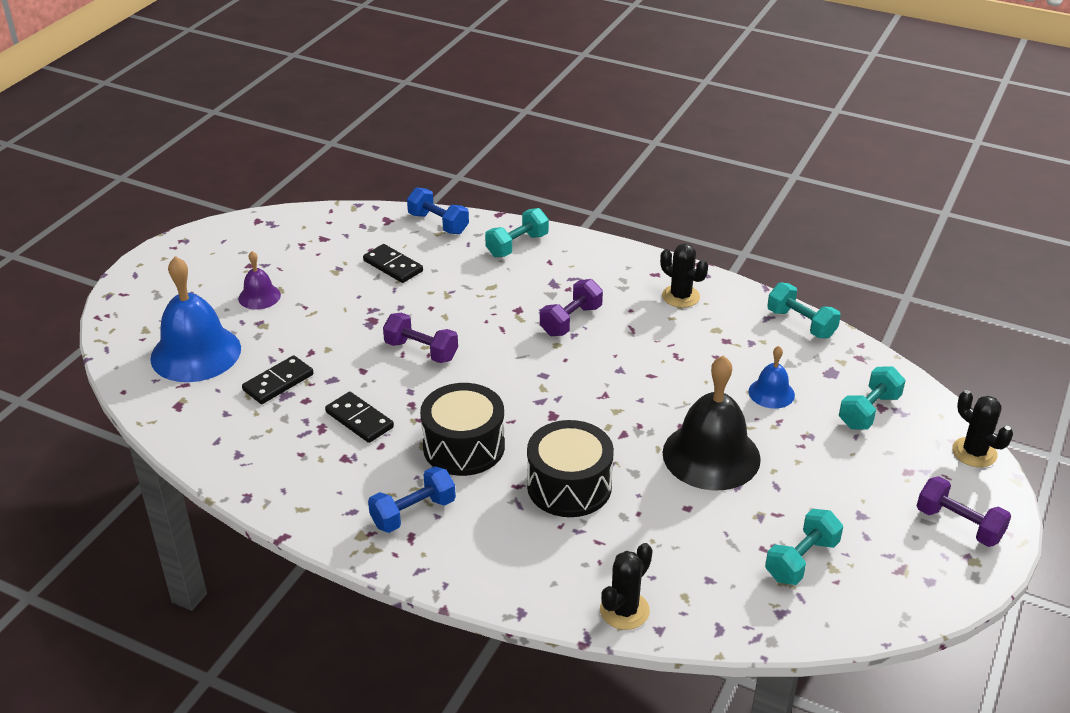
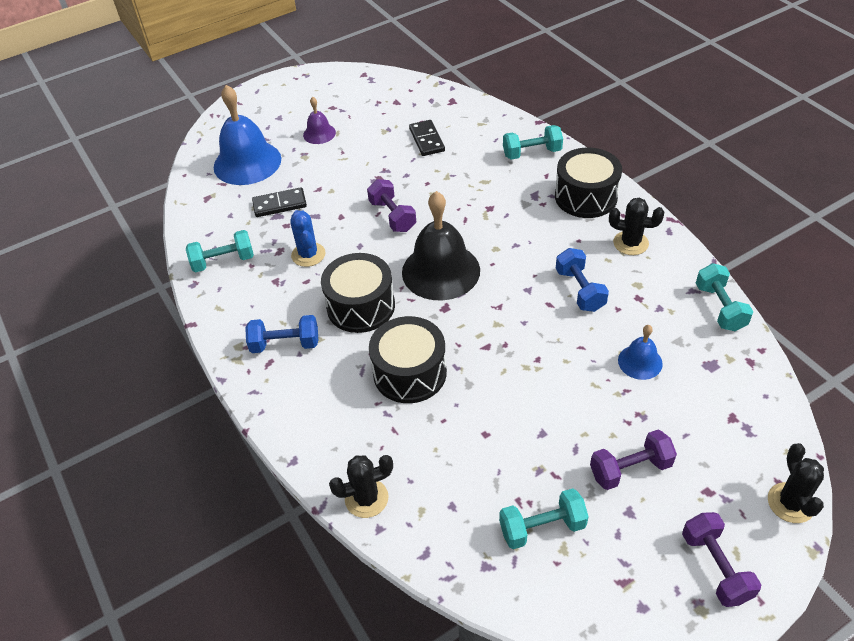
camera: 35 degrees right, 10 degrees up
(359, 420) = (308, 255): black domino -> blue cactus
(438, 223) = (486, 115): blue dumbbell -> blue dumbbell (580, 290)
(571, 321) = (523, 232): purple dumbbell -> purple dumbbell (630, 469)
(605, 269) = (586, 197): none -> black drum
(680, 296) = (630, 243): black cactus -> black cactus turned 60 degrees counterclockwise
(711, 455) = (542, 396): black bell -> black bell (441, 271)
(869, 411) = (717, 417): turquoise dumbbell -> turquoise dumbbell (223, 261)

